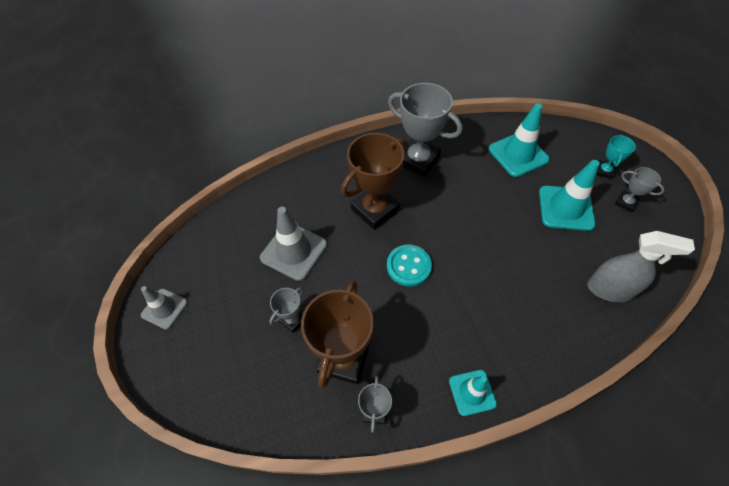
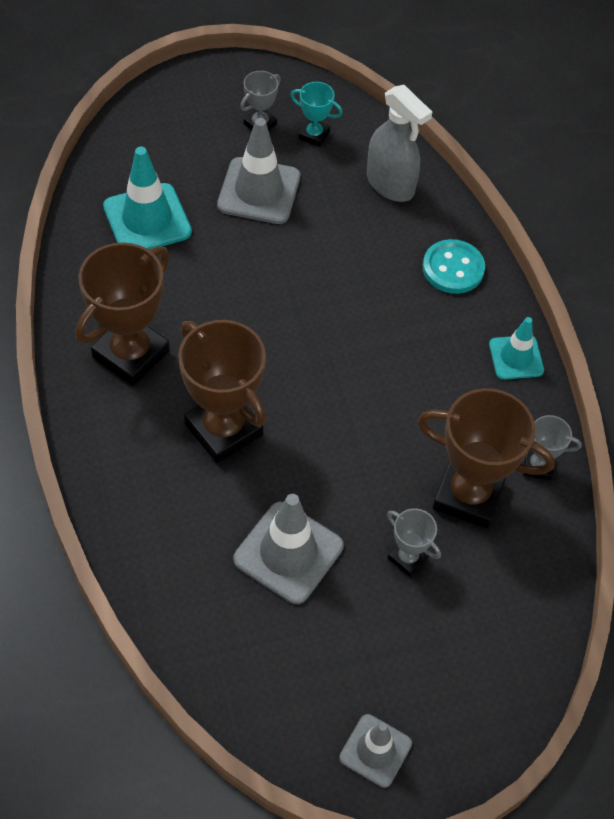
camera: 90 degrees left, 0 degrees up
(408, 266) = (333, 398): turquoise button -> turquoise button (453, 268)
(418, 160) = (131, 354): grey trophy -> brown trophy
(566, 208) = (259, 191): turquoise traffic cone -> grey traffic cone
(604, 171) = (200, 129): turquoise trophy -> turquoise trophy (314, 135)
(609, 289) = (390, 184): grey spray bottle -> grey spray bottle turned 120 degrees clockwise

